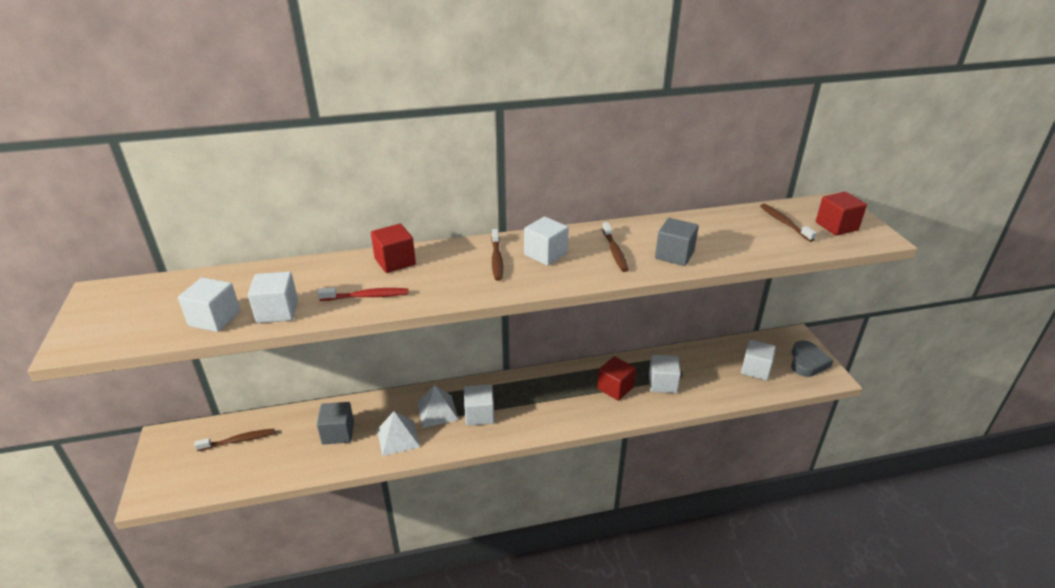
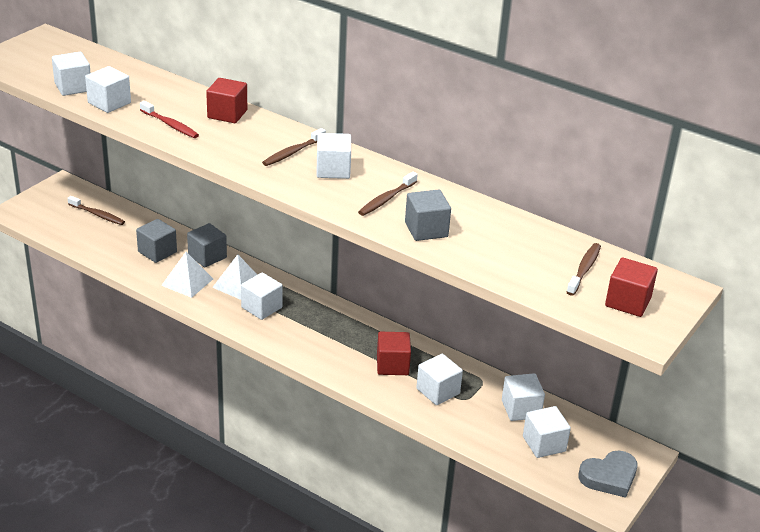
camera: 45 degrees right, 0 degrees up
(382, 408) = (207, 256): none -> grey cube
(713, 359) = (521, 409): none -> white cube

